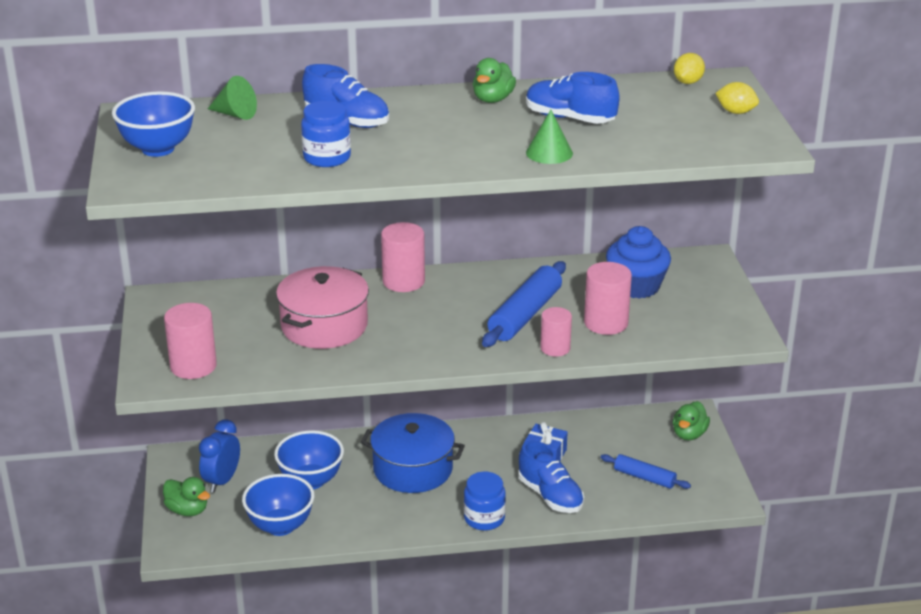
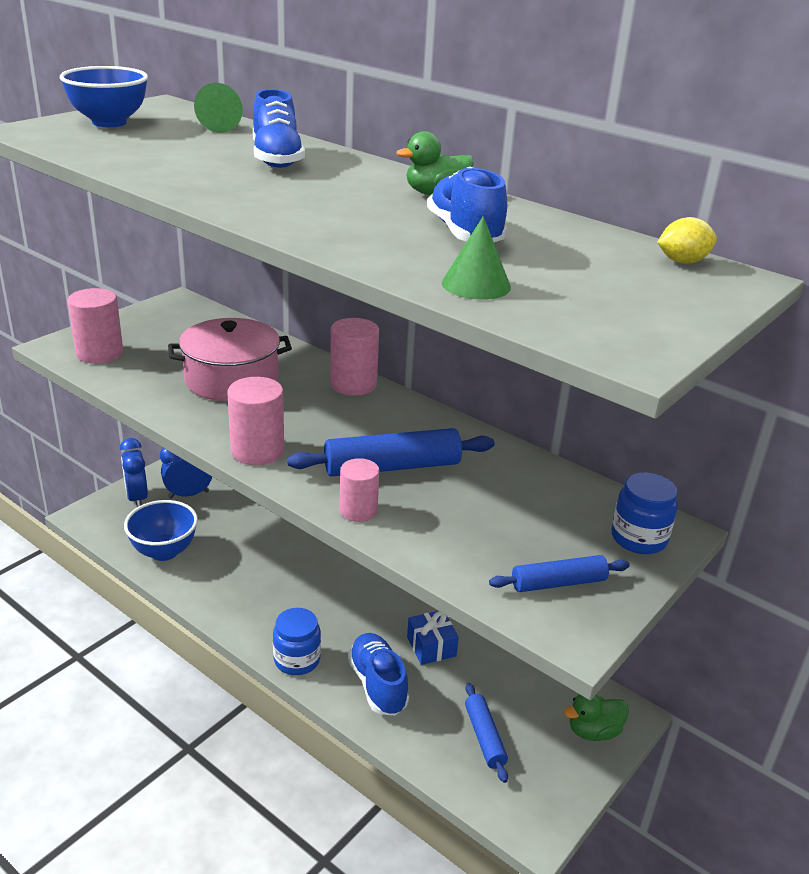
camera: 45 degrees right, 0 degrees up
(187, 510) = (137, 498): green duck -> blue clock
(311, 481) = (237, 535): blue bowl -> none
(327, 158) = (187, 170): blue jar -> blue jar (638, 538)
(413, 469) = (315, 579): blue pot -> none
(549, 153) = (365, 245): green cone -> green cone (476, 285)
(550, 496) = (377, 685): blue shoe -> blue shoe turned 150 degrees clockwise
(606, 323) = (448, 521): pink cylinder -> pink cylinder (257, 451)
(636, 286) = (544, 508): blue cupcake -> none
(704, 318) = (558, 583): none -> blue rolling pin
(736, 112) = (673, 307): yellow lemon -> none

